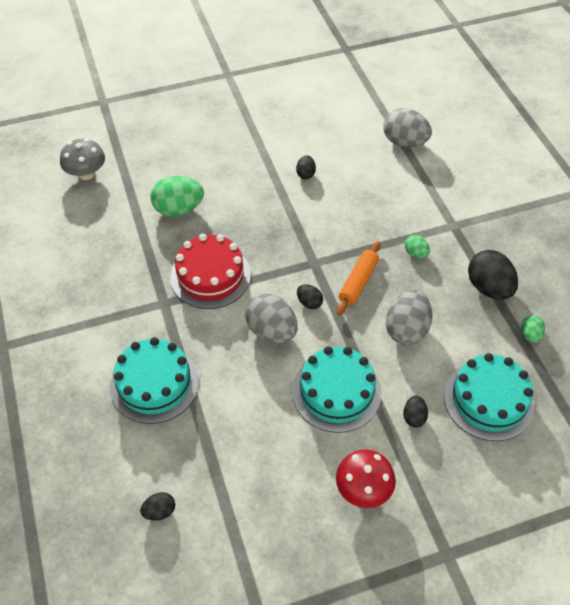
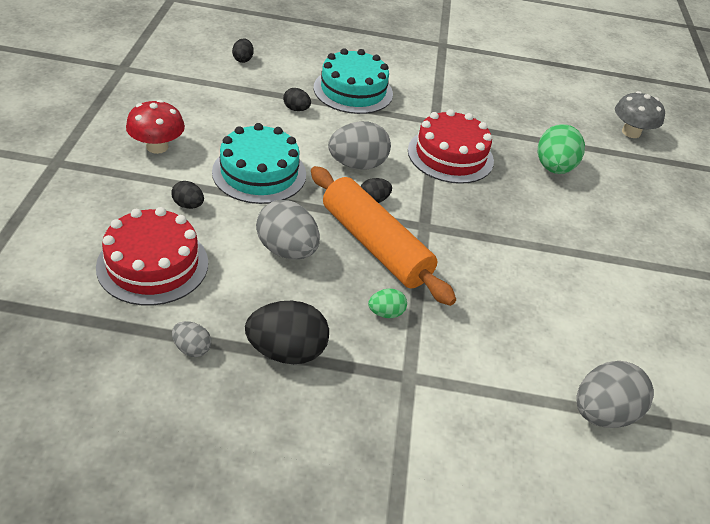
camera: 110 degrees right, 10 degrees down
(305, 174) = (571, 279): black egg -> black egg (296, 109)
(358, 282) = (375, 245): orange rolling pin -> orange rolling pin, size x1.77
(488, 400) = (153, 264): turquoise cake -> red cake
(530, 335) = (192, 348): green egg -> grey egg

